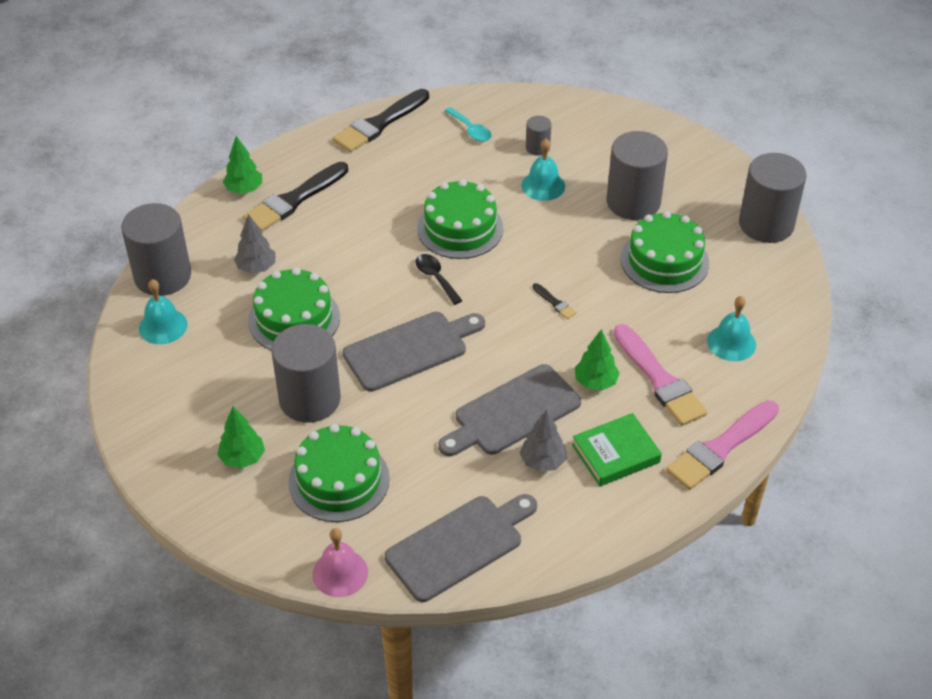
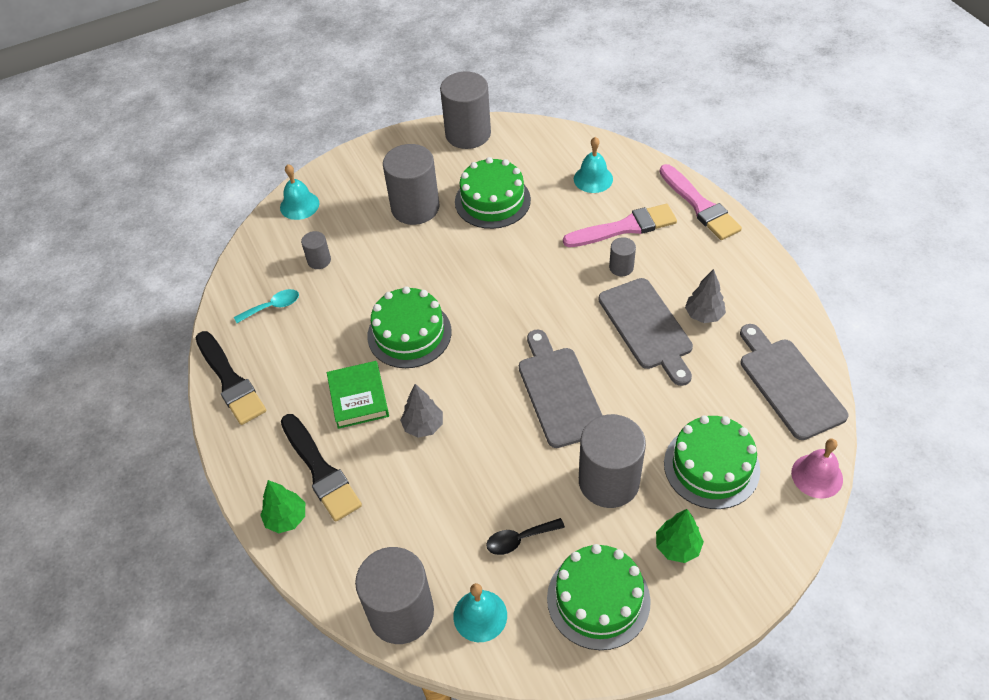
camera: 75 degrees left, 5 degrees up
(256, 268) = (414, 515): grey tree -> grey tree (423, 426)
(294, 319) = (498, 486): green cake -> green cake (598, 599)
(435, 278) = (471, 361): black spoon -> black spoon (519, 539)
(543, 185) = (372, 264): turquoise bell -> turquoise bell (299, 205)
(555, 303) = (524, 279): black brush -> none
(595, 382) = (621, 267): green tree -> grey cylinder
(615, 453) = (699, 267): green book -> green book (358, 397)

